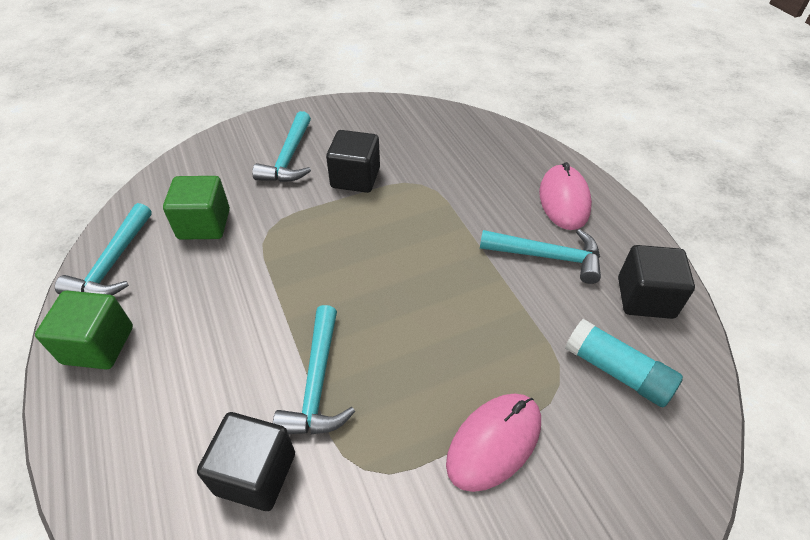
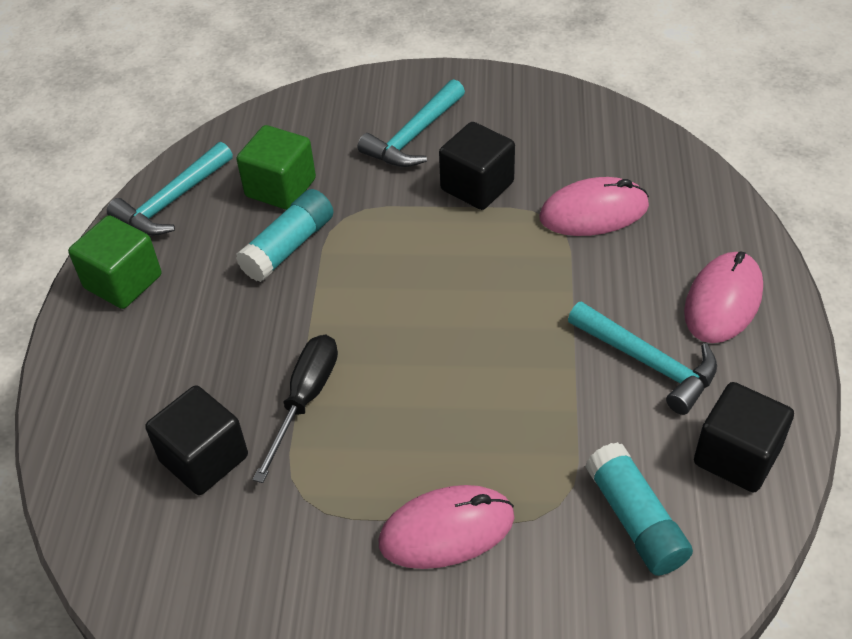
camera: 30 degrees right, 0 degrees up
(235, 266) = (288, 247): none -> turquoise glue stick
(317, 383) = (305, 400): turquoise hammer -> black screwdriver
(445, 170) = (593, 212): none -> pink mouse

